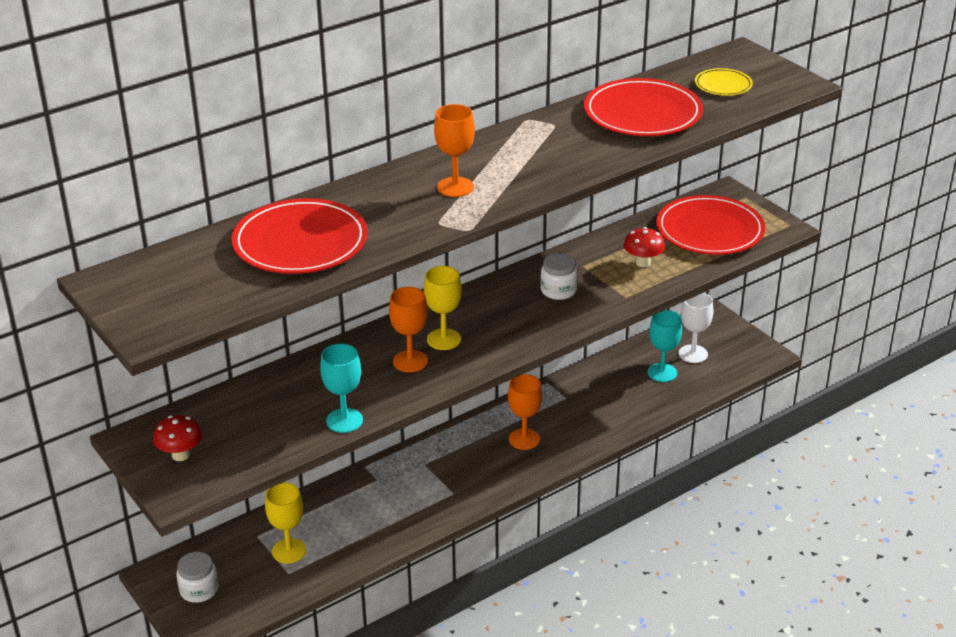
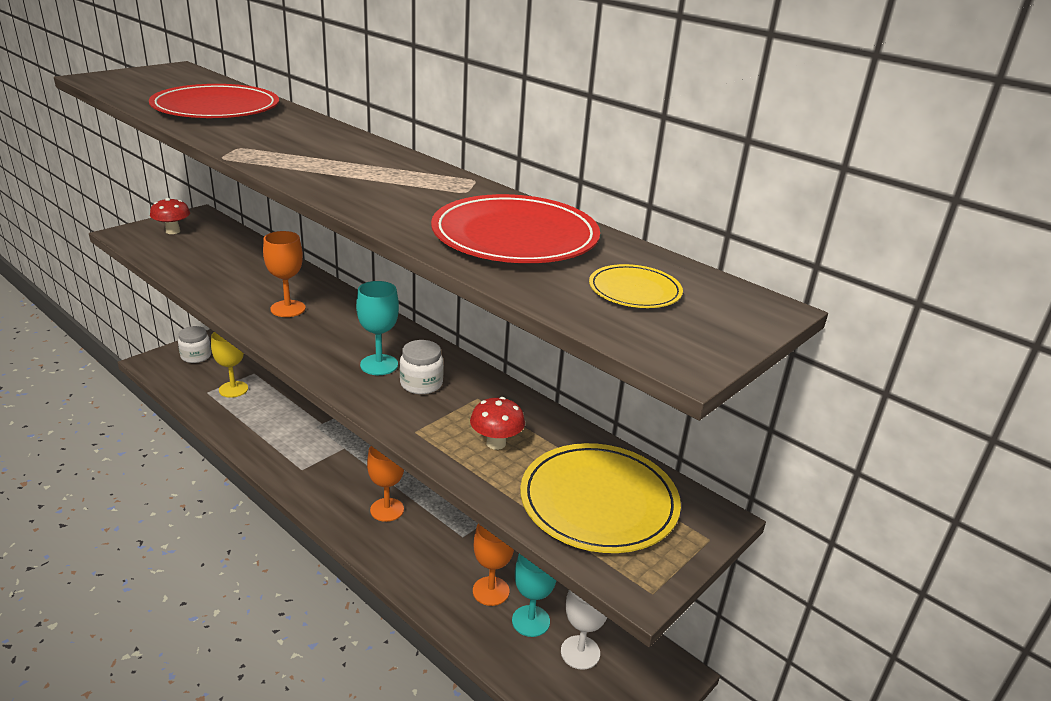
camera: 75 degrees right, 5 degrees down
(344, 420) = (200, 286): turquoise goblet -> turquoise goblet (379, 365)
(444, 339) = (324, 323): yellow goblet -> none
(455, 187) = (313, 152): orange goblet -> orange goblet (491, 591)
(709, 230) = (598, 502): red plate -> yellow plate

